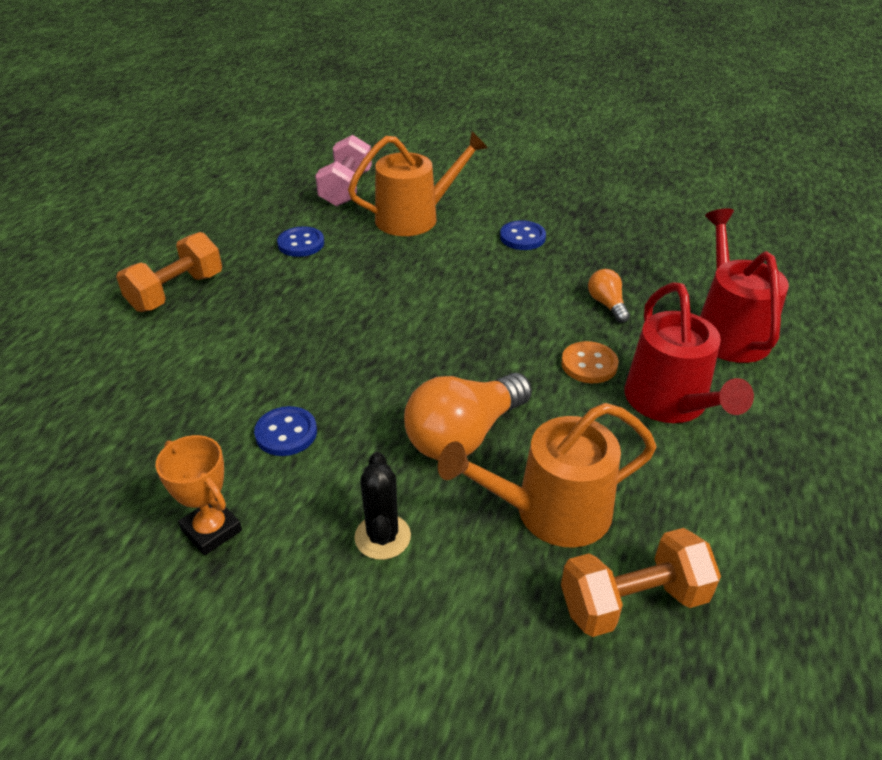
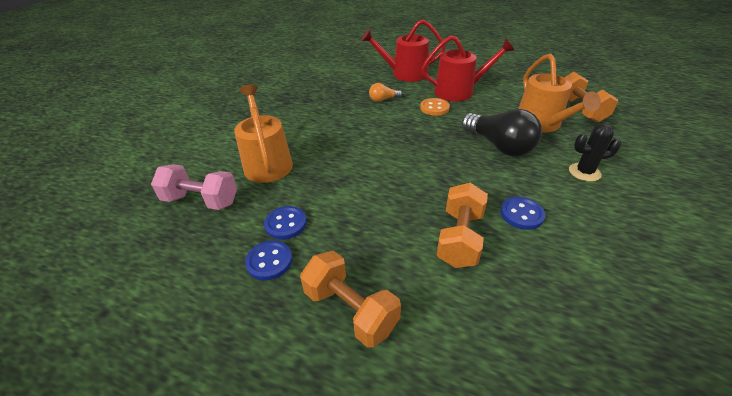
camera: 85 degrees left, 0 degrees up
(211, 530) = (620, 241): orange trophy -> none
(252, 369) = (459, 238): none -> orange dumbbell
(464, 435) = (499, 146): orange light bulb -> black light bulb
(522, 237) = (309, 120): blue button -> blue button (269, 261)

